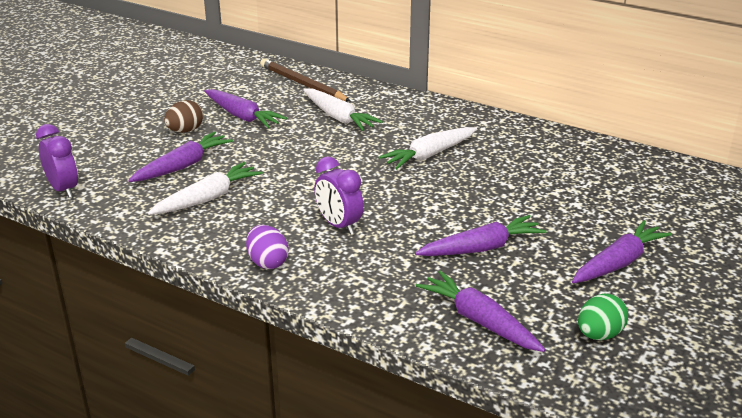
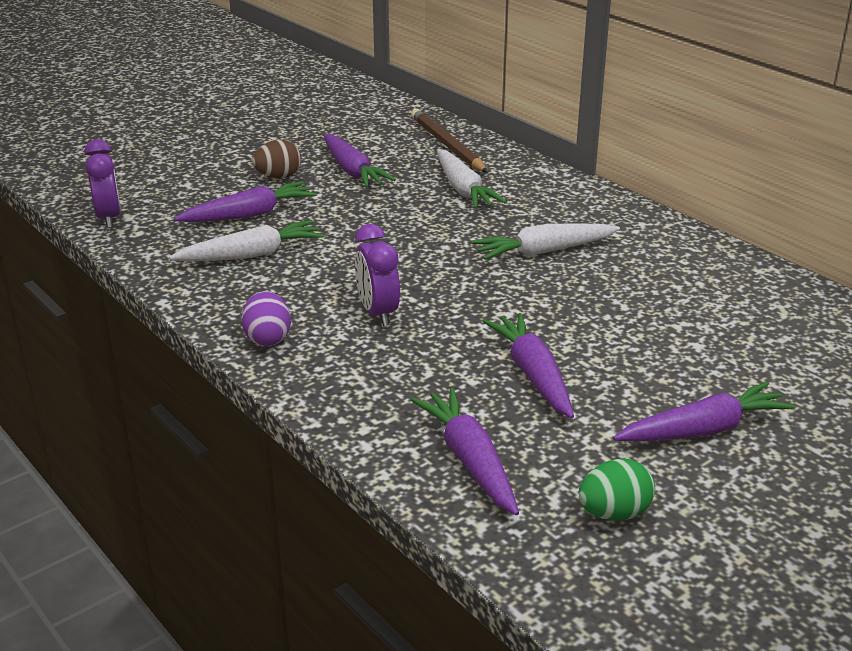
camera: 20 degrees right, 0 degrees up
(481, 248) = (533, 374): purple carrot -> purple carrot turned 105 degrees counterclockwise

